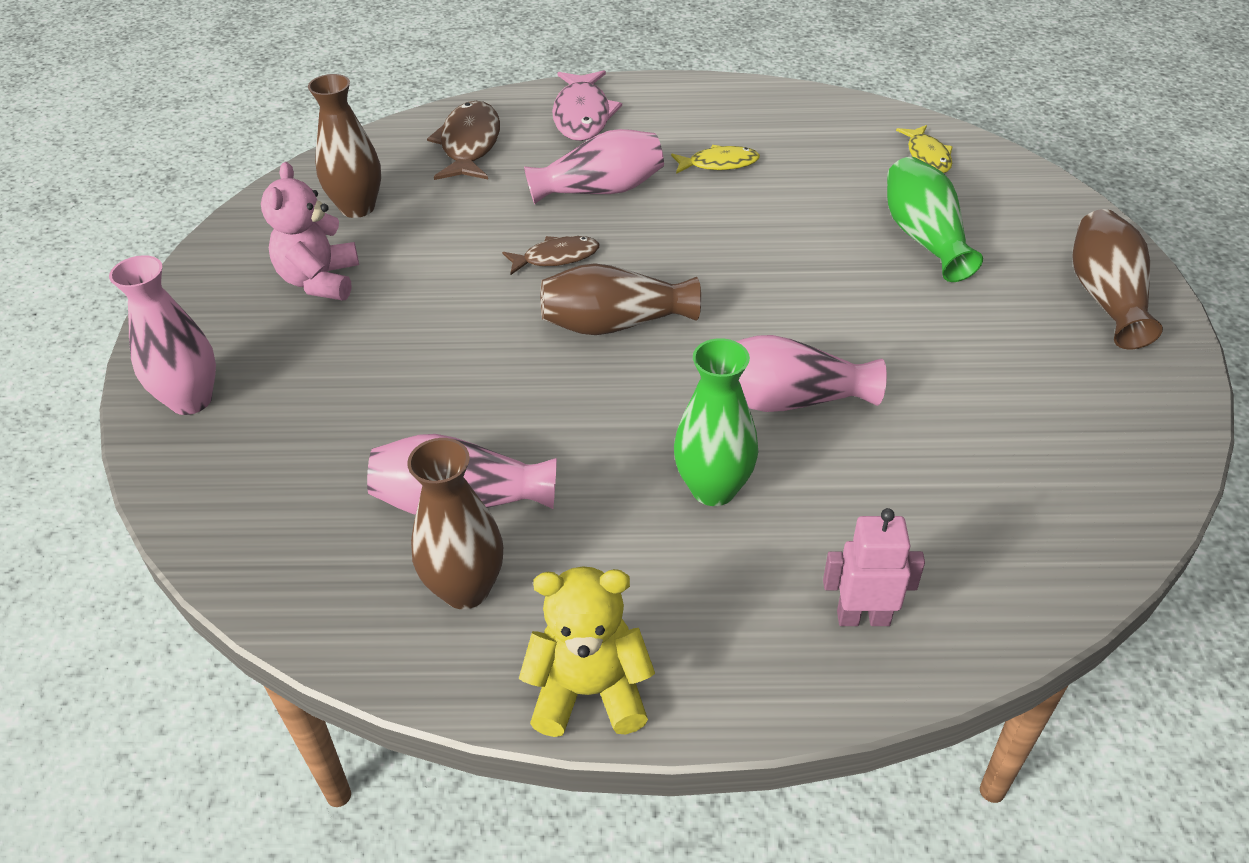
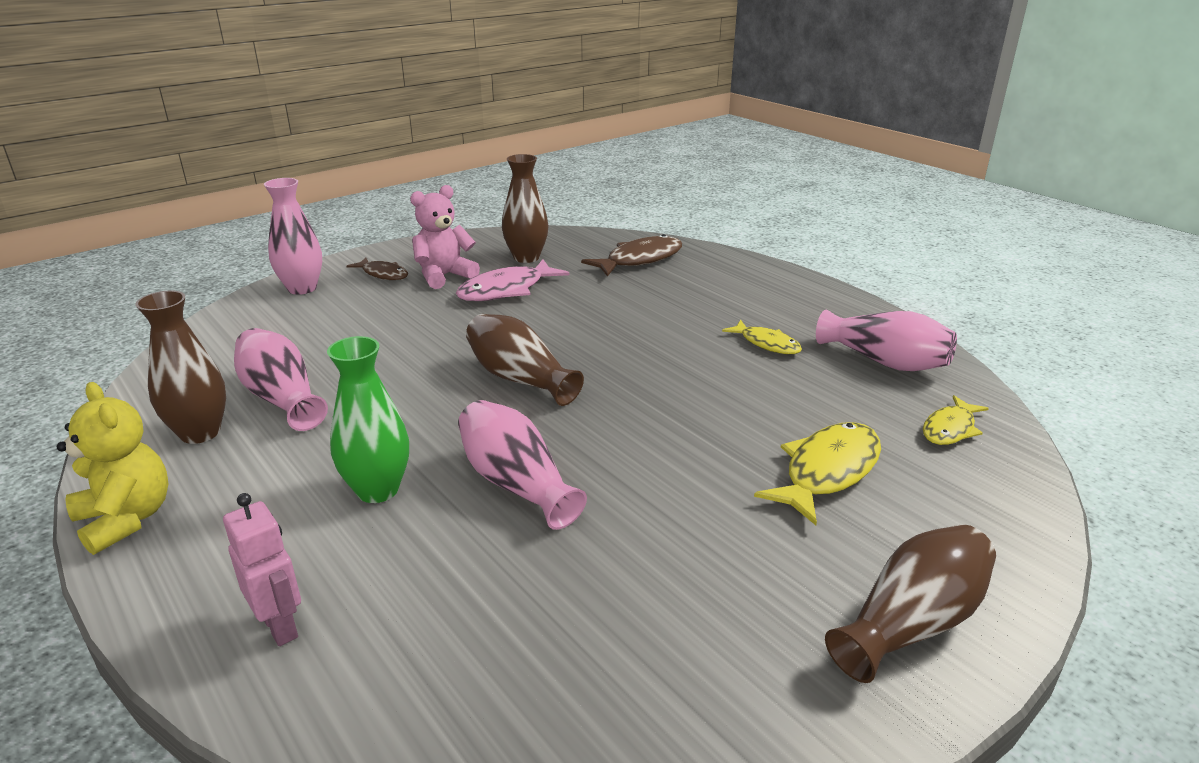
camera: 50 degrees right, 15 degrees down
(556, 257) = (564, 331): brown fish -> brown fish (383, 274)
(582, 115) = (734, 278): pink fish -> pink fish (506, 290)
(600, 190) = (661, 316): pink vase -> pink vase (884, 361)
(924, 237) = (827, 471): green vase -> yellow fish

